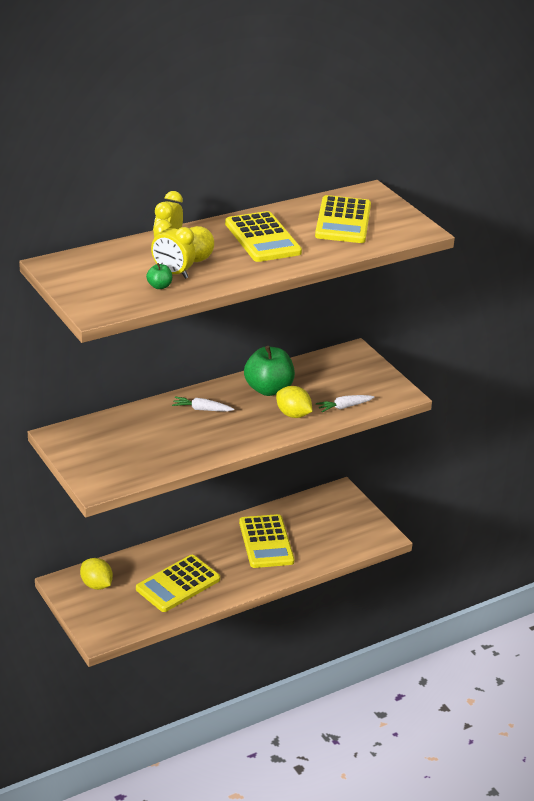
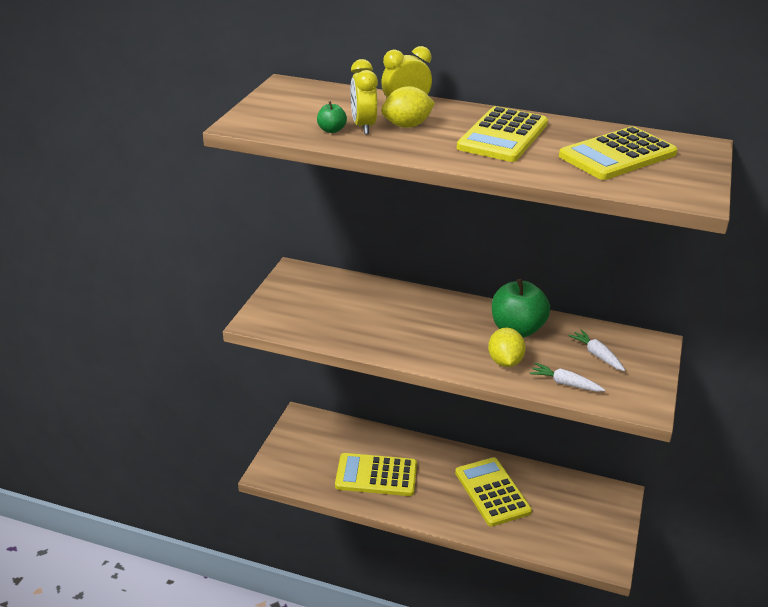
camera: 50 degrees right, 0 degrees up
(96, 585) = (320, 434): yellow lemon -> none
(202, 409) = (432, 313): white carrot -> white carrot (597, 355)
(266, 542) = (492, 492): yellow calculator -> yellow calculator turned 120 degrees clockwise

